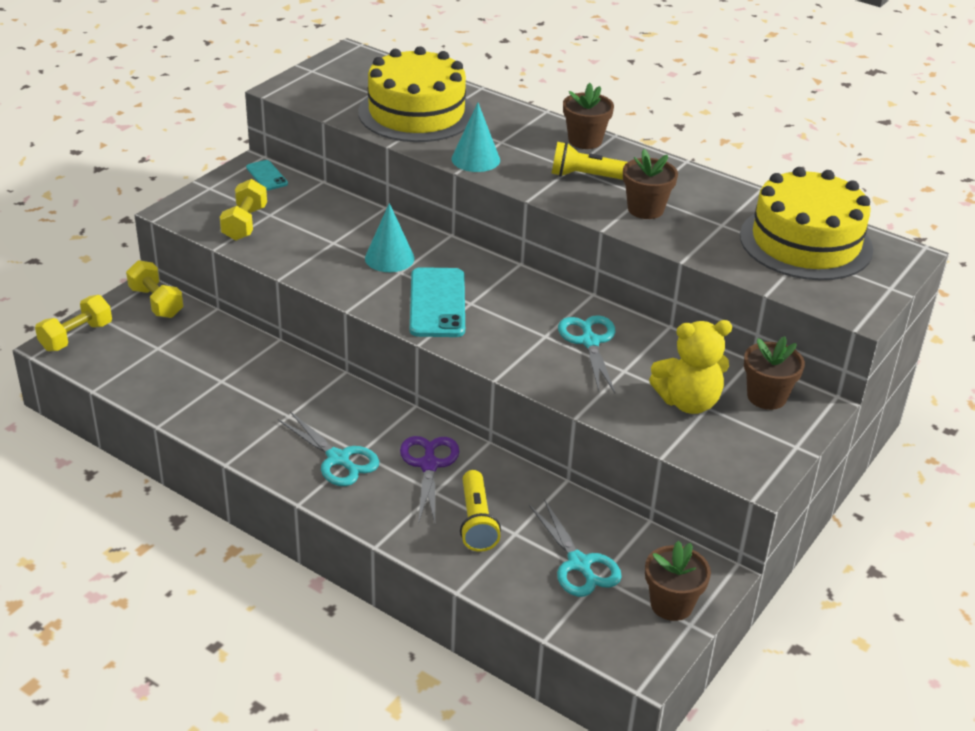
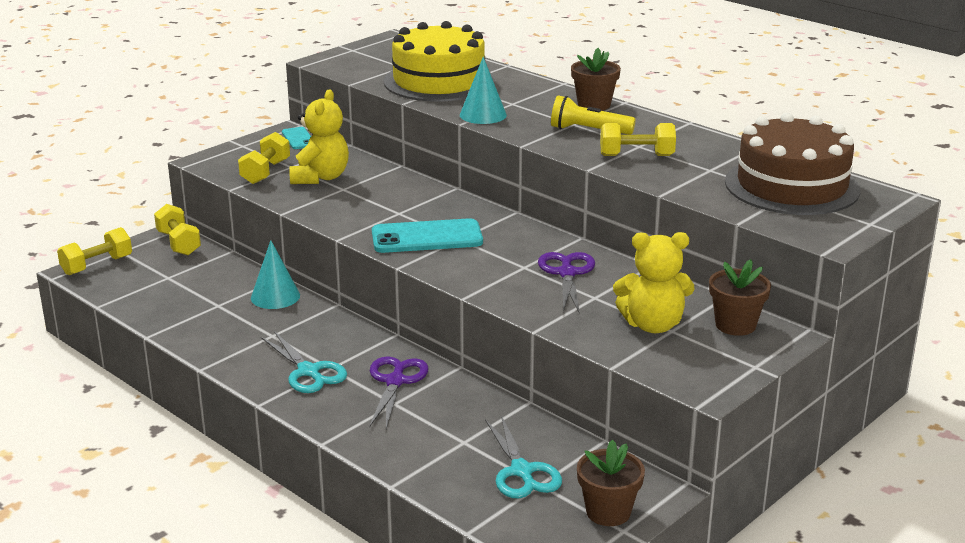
camera: 10 degrees right, 10 degrees down
(305, 228) = (320, 177): none -> yellow teddy bear
(389, 258) = (392, 202): turquoise cone -> turquoise cone (275, 296)
(437, 303) = (427, 237): turquoise phone -> turquoise phone turned 75 degrees clockwise
(476, 522) = (428, 430): yellow flashlight -> none
(589, 342) = (567, 273): turquoise scissors -> purple scissors
(645, 209) = (636, 156): brown flower pot -> yellow dumbbell
(805, 242) = (792, 186): yellow cake -> brown cake

